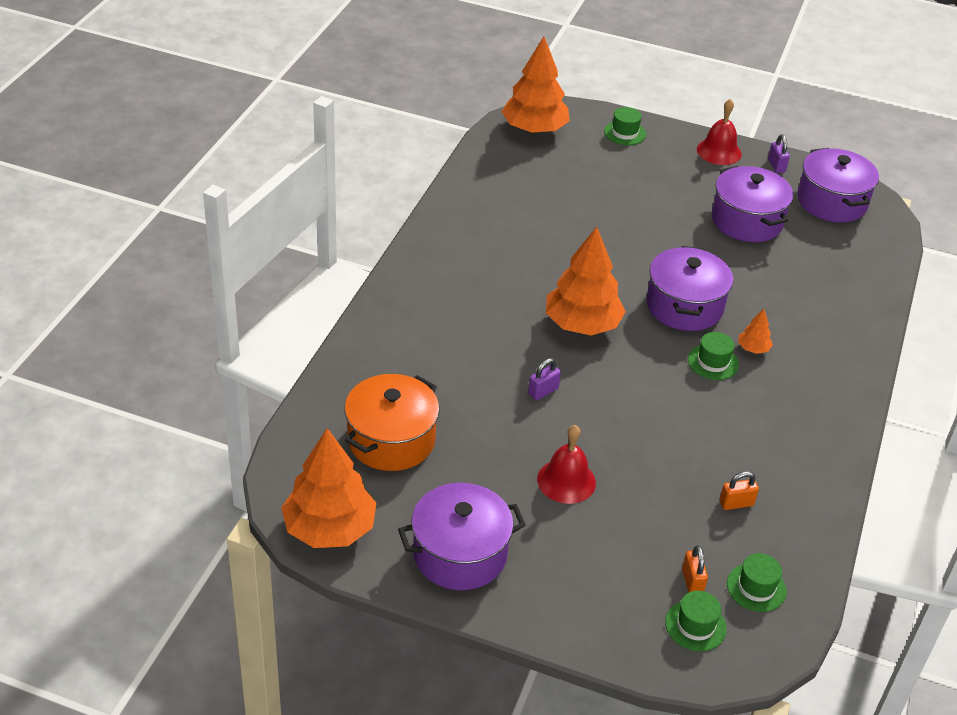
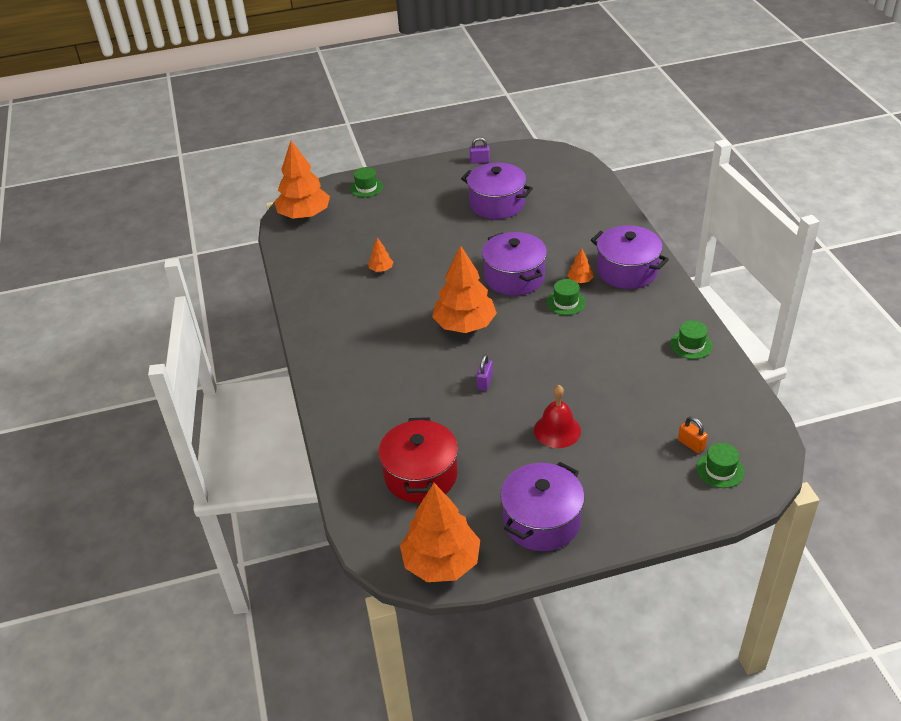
camera: 30 degrees left, 0 degrees up
(391, 440) = (420, 475): orange pot -> red pot
(555, 223) = (381, 269): none -> orange tree
(719, 151) = (436, 170): red bell -> none
(736, 503) = (666, 380): orange padlock -> none
(756, 587) = (728, 424): green hat -> green hat (691, 345)
(776, 166) = (479, 161): purple padlock -> purple padlock turned 45 degrees counterclockwise
(831, 202) = (533, 166): purple pot -> purple pot (627, 271)

